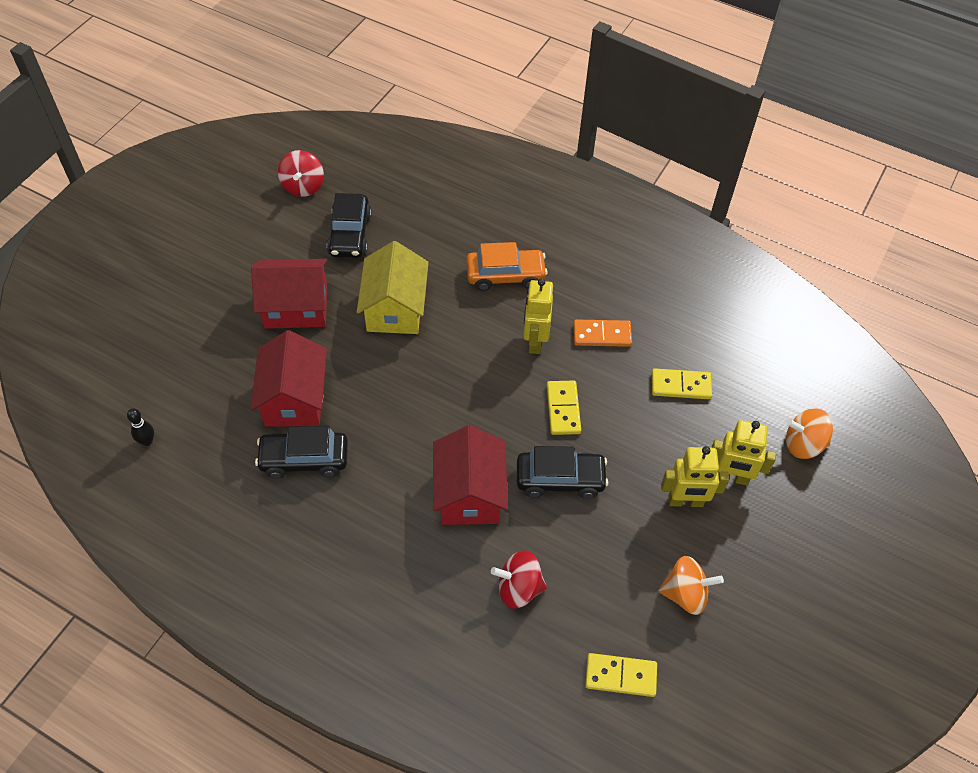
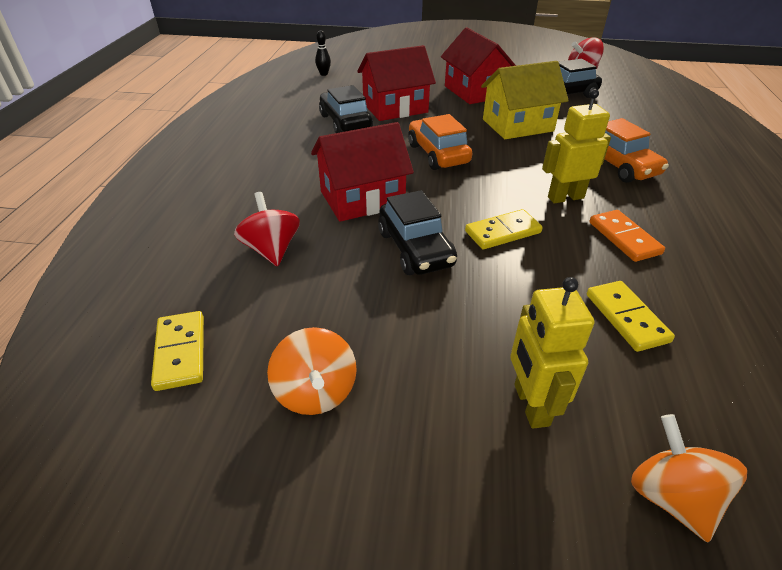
camera: 70 degrees right, 15 degrees down
(418, 401) = (438, 154): none -> orange car
(685, 501) = (456, 361): yellow robot -> none

